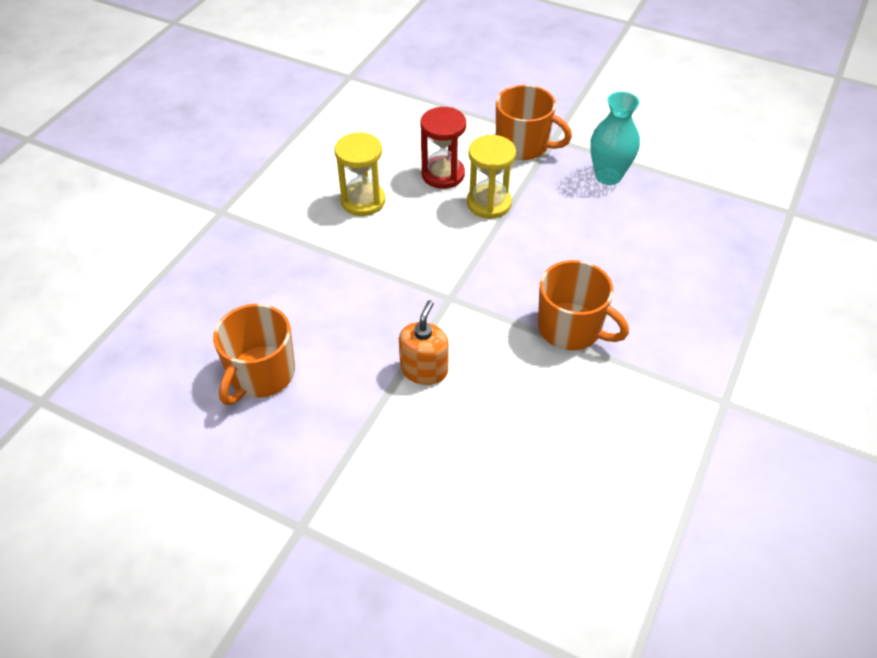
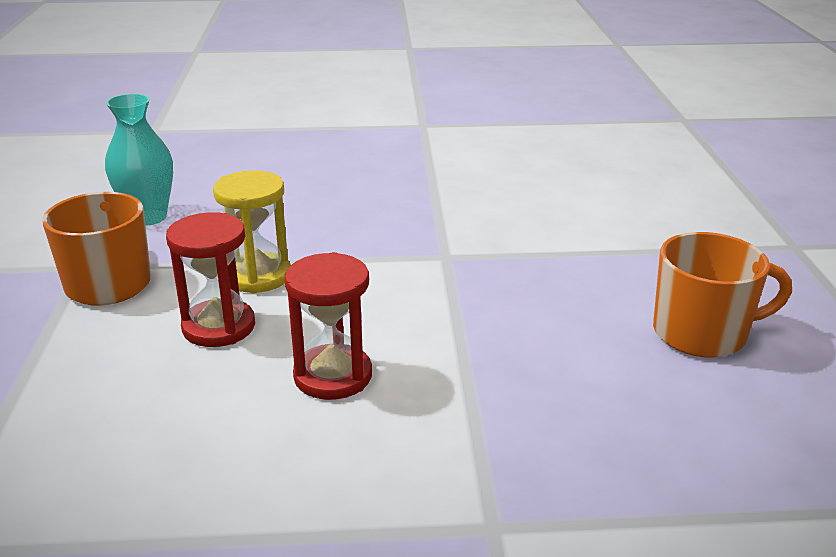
camera: 120 degrees left, 20 degrees down
(363, 201) = (333, 376): yellow hourglass -> red hourglass
(424, 369) = (557, 242): orange soap dispenser -> none
(571, 328) = (415, 189): orange mug -> none

